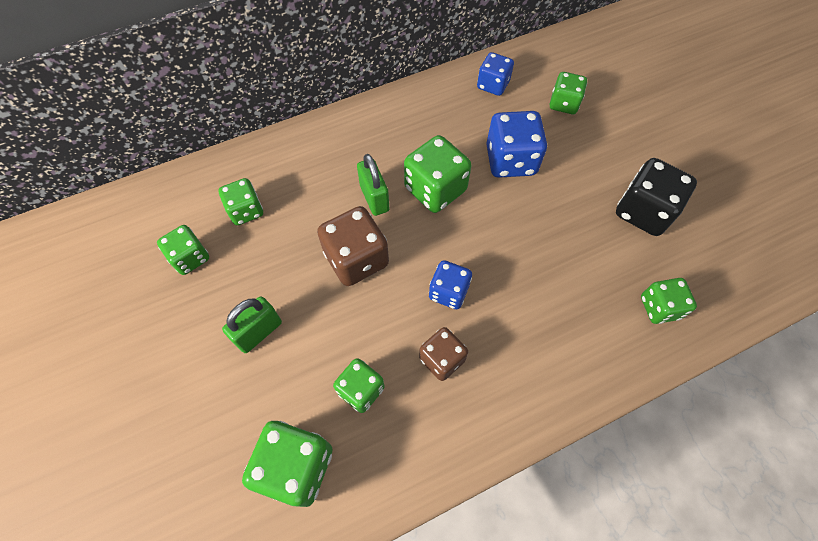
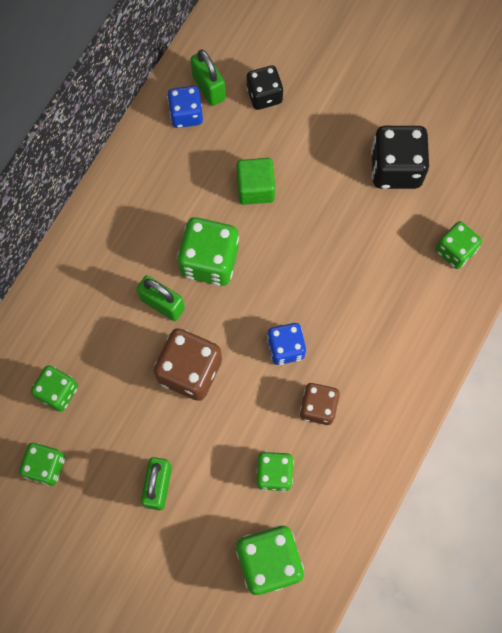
camera: 35 degrees left, 10 degrees up
(510, 160) = (255, 188): blue dice -> green cube
(523, 77) = (209, 88): none -> green padlock
(564, 104) = (264, 95): green dice -> black dice

